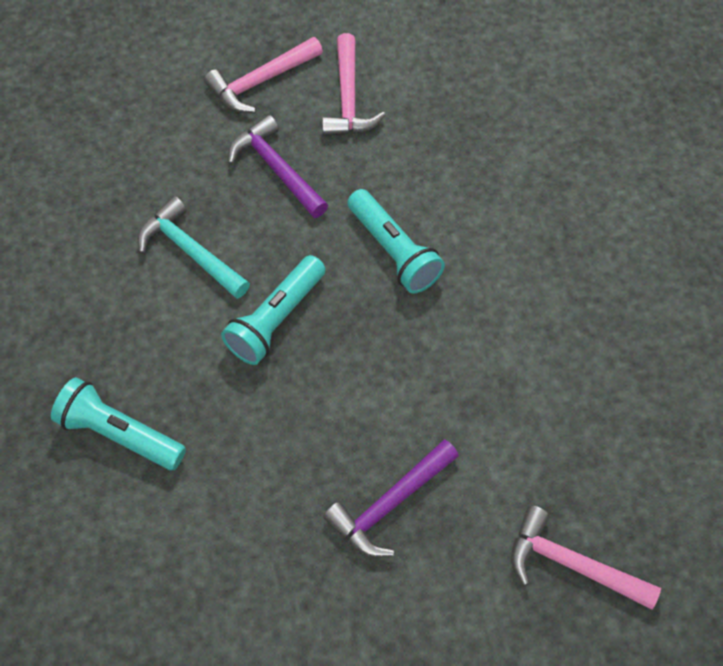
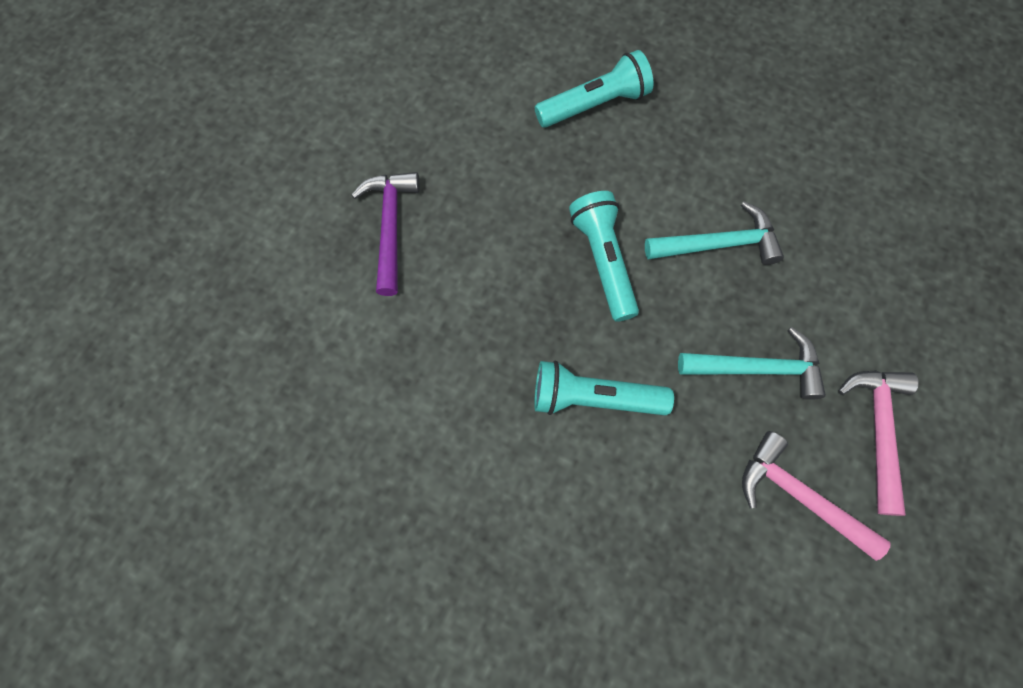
camera: 130 degrees right, 10 degrees up
(276, 169) = (757, 368): purple hammer -> turquoise hammer
(571, 564) = (237, 306): pink hammer -> none

